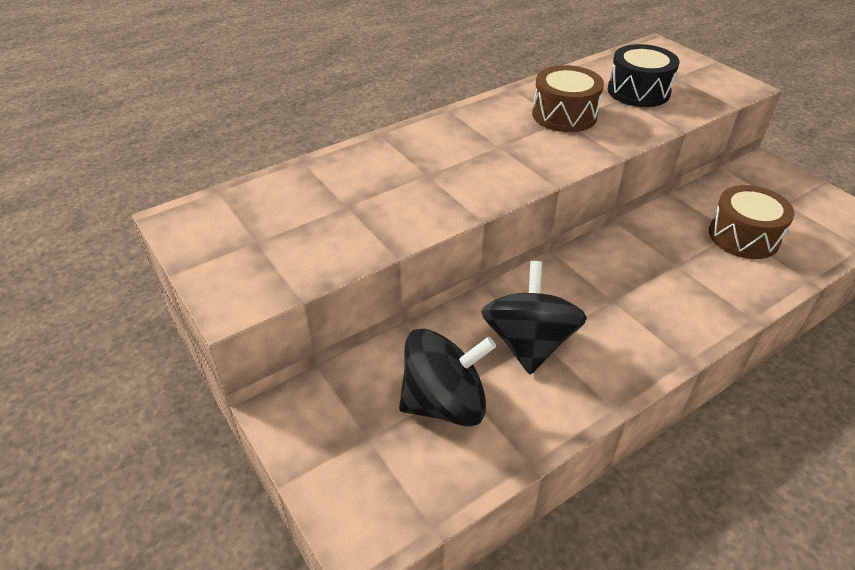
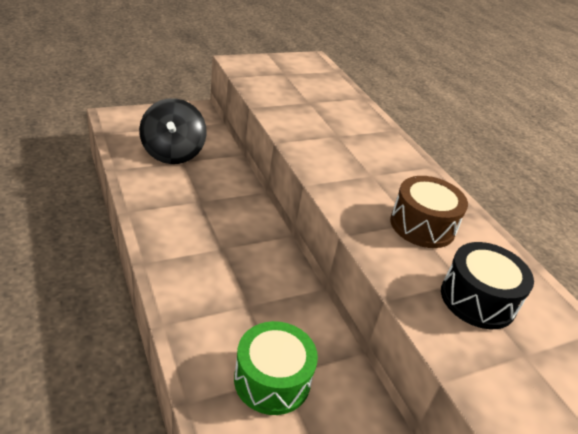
camera: 95 degrees right, 5 degrees down
(529, 343) = (200, 194): black spinning top -> none
(743, 236) = (272, 380): brown drum -> green drum

